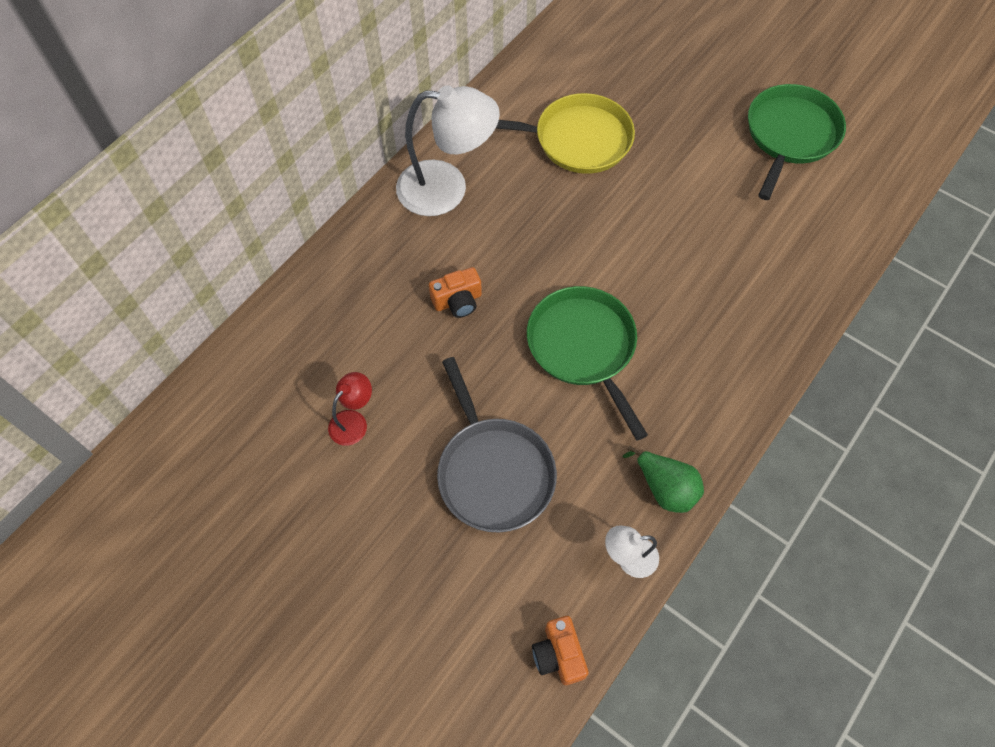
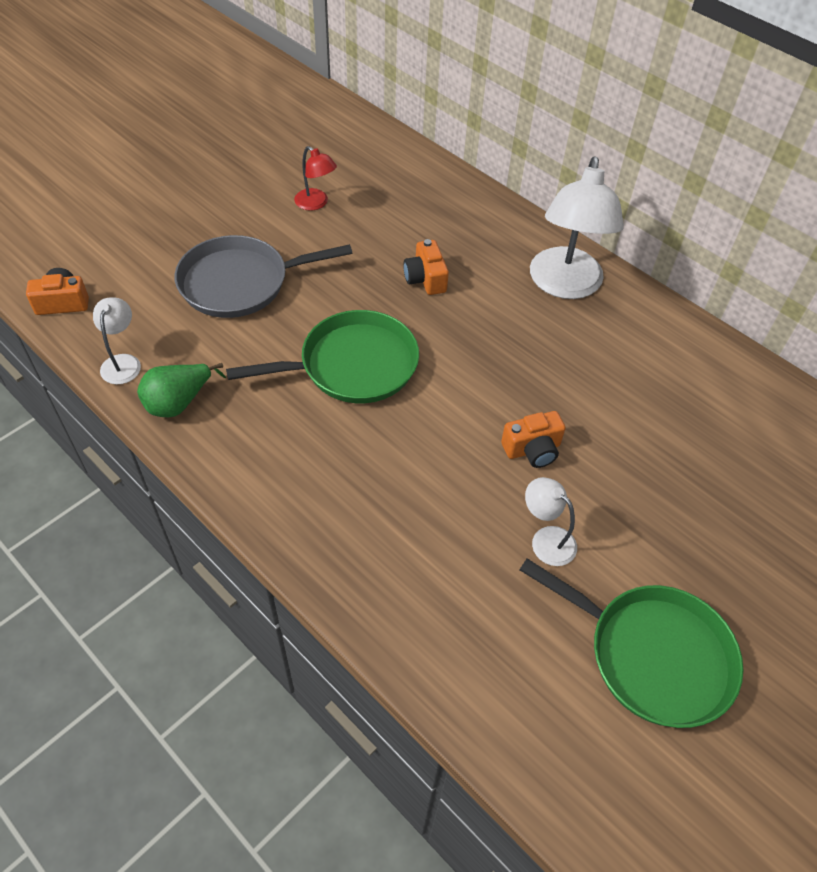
camera: 95 degrees right, 10 degrees down
(577, 140) = (635, 404): yellow pan -> none
(641, 206) = (532, 449): none -> orange camera
(721, 195) = (546, 539): none -> white lamp

